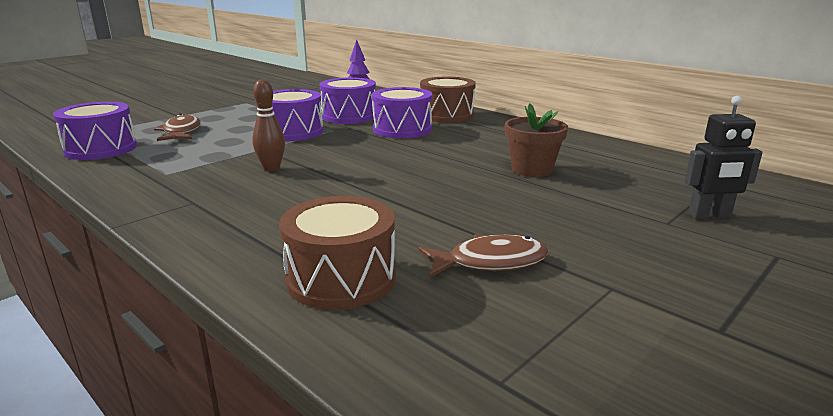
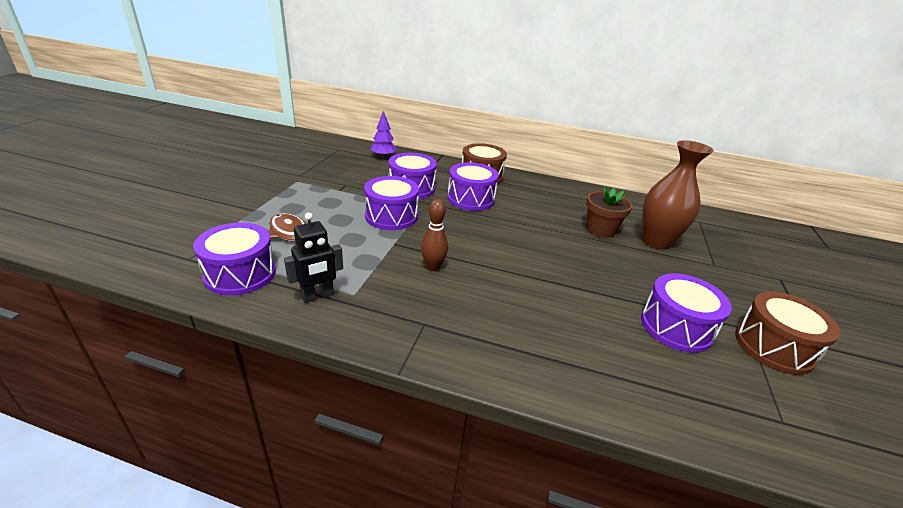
camera: 30 degrees left, 10 degrees up
(341, 278) = (620, 371): brown drum -> brown drum (773, 347)
(490, 262) = (676, 327): brown fish -> purple drum
(602, 190) = (656, 242): none -> brown vase
(709, 216) = (725, 253): black robot -> black robot (318, 296)

